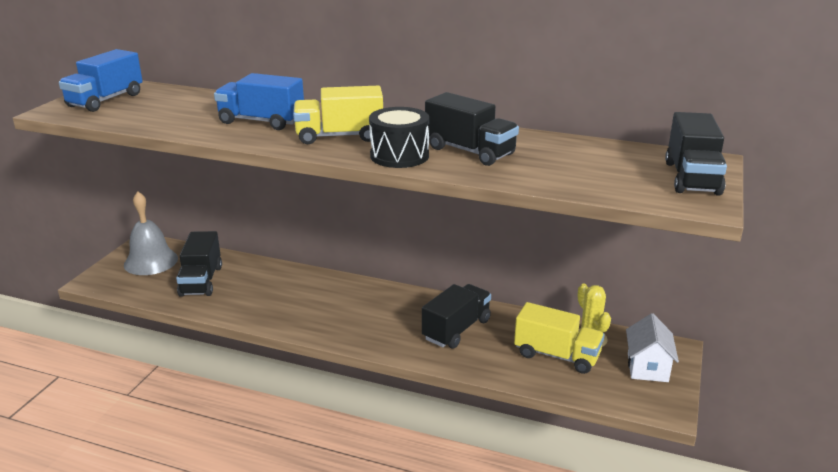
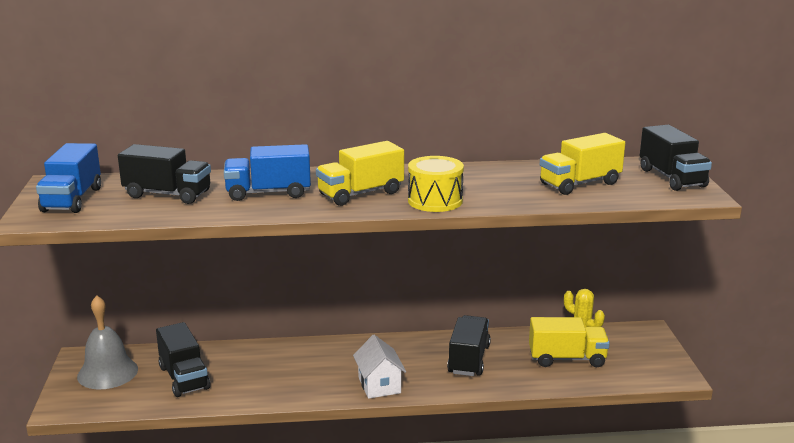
camera: 25 degrees left, 5 degrees down
(399, 156) = (435, 201): black drum -> yellow drum
(470, 151) = (487, 187): black truck -> black truck (167, 194)
(574, 165) = (580, 184): none -> yellow truck
(647, 367) = (641, 349): white house -> white house (379, 385)

